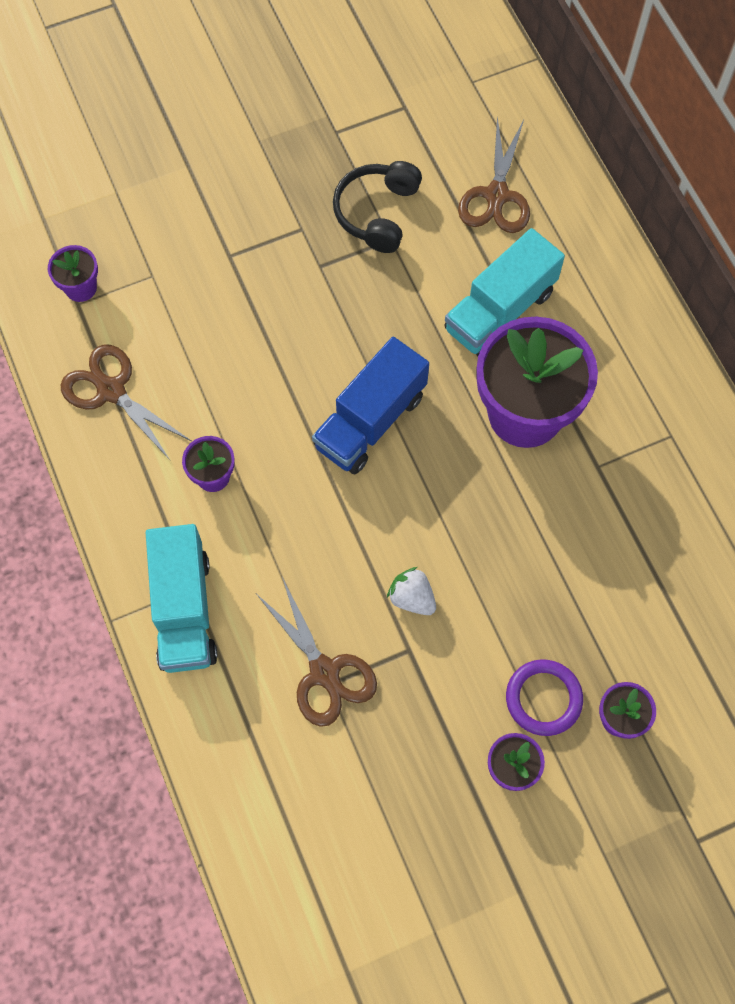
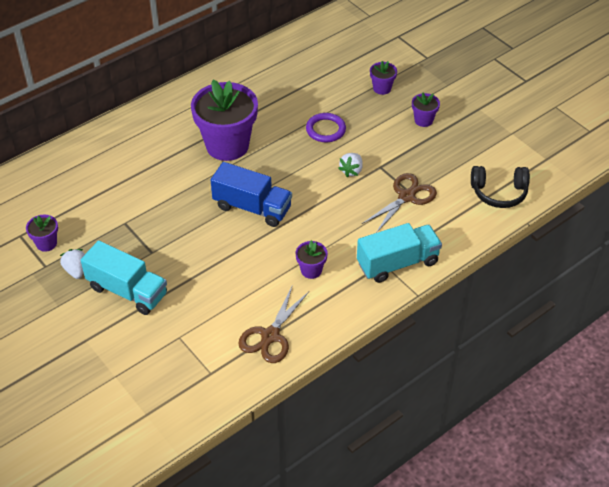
camera: 105 degrees left, 20 degrees down
(81, 287) = (198, 374): purple flower pot -> purple flower pot (46, 243)
(316, 167) = (76, 270): none -> white strawberry
(377, 213) = (106, 233): black headphones -> black headphones (499, 193)
(496, 196) = (83, 180): brown scissors -> none
(499, 311) = (164, 166): turquoise truck -> turquoise truck (127, 291)
(543, 698) = (383, 115): purple ring -> purple ring (325, 130)

